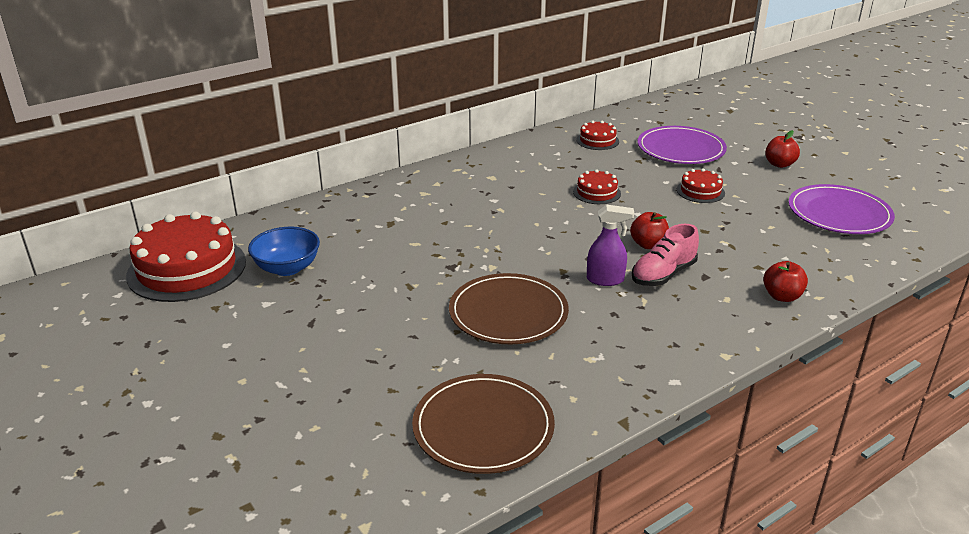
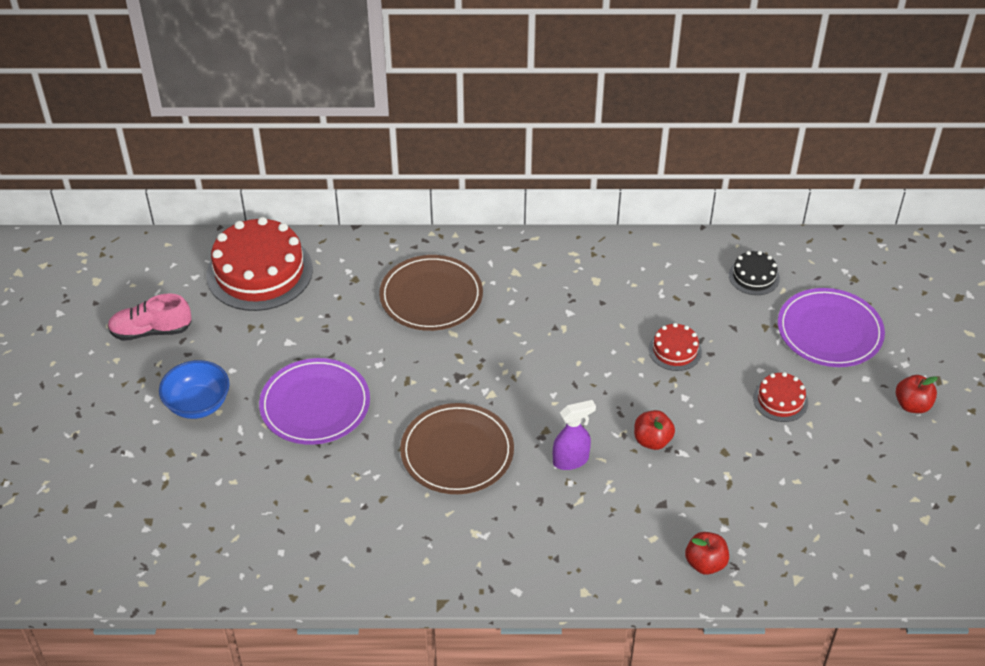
camera: 35 degrees right, 15 degrees up
(287, 268) = (331, 310): blue bowl -> blue bowl (198, 404)
(483, 427) = (340, 547): brown plate -> brown plate (431, 296)
(597, 140) = (754, 276): red cake -> black cake
(605, 280) = (571, 460): purple spray bottle -> purple spray bottle turned 60 degrees counterclockwise
(663, 274) = (627, 482): pink shoe -> pink shoe (151, 331)
(839, 213) = (889, 502): purple plate -> purple plate (315, 404)

